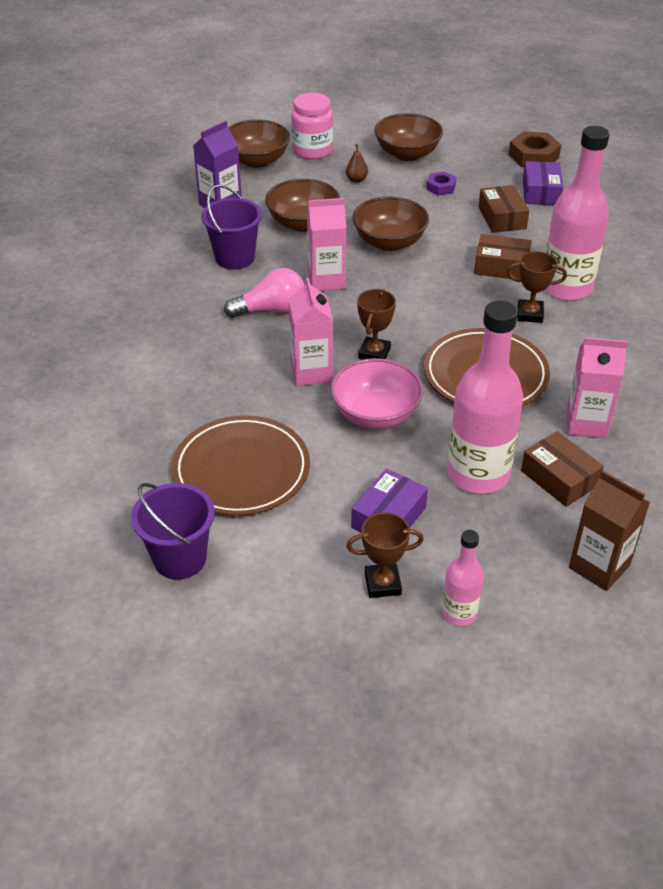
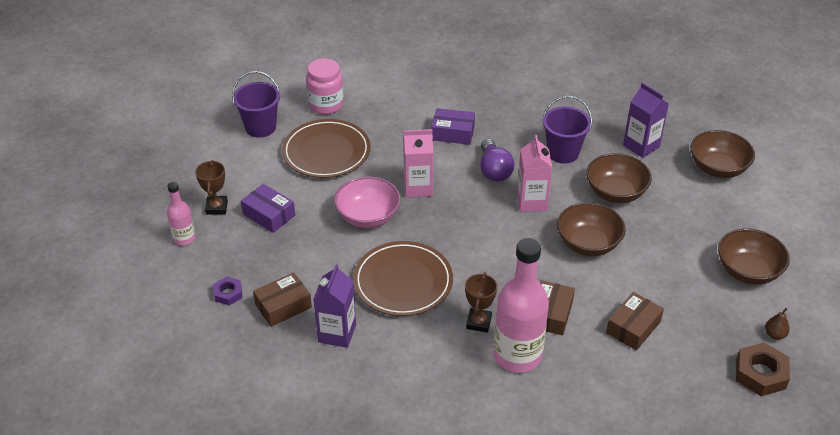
camera: 95 degrees right, 0 degrees up
(271, 310) = (494, 170): pink light bulb -> purple light bulb
(312, 151) = (742, 205): pink jar -> pink jar (326, 105)
(356, 180) = (692, 231): brown pear -> brown pear (774, 335)
(374, 353) = (436, 222): brown trophy -> none
(441, 187) = (686, 289): purple nut -> purple nut (228, 293)
(478, 474) = (297, 263): pink bottle -> none
(502, 218) = (633, 327): brown box -> brown box turned 45 degrees counterclockwise
(541, 192) = (685, 366): purple box -> purple box (453, 133)
(586, 423) = (337, 333): pink carton -> purple carton
(599, 566) = (198, 311): brown carton -> none

